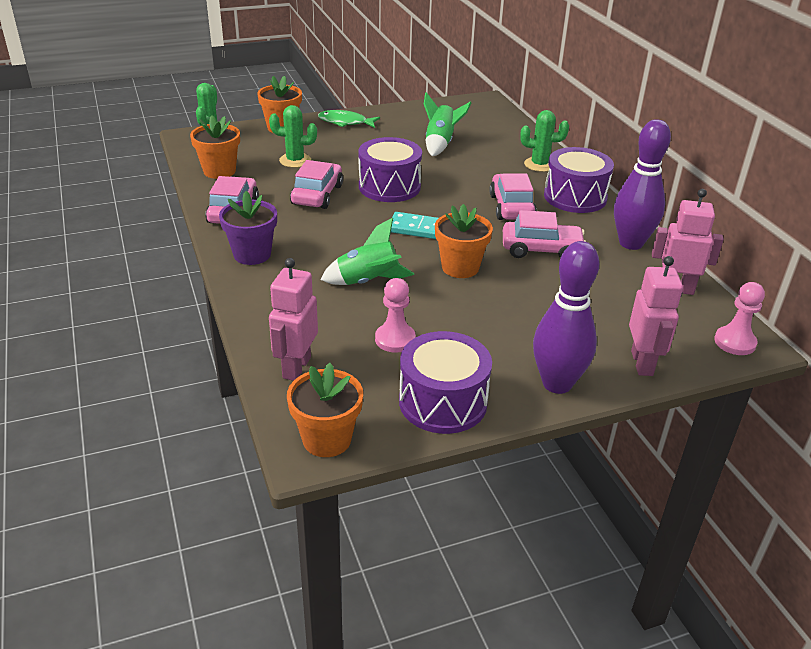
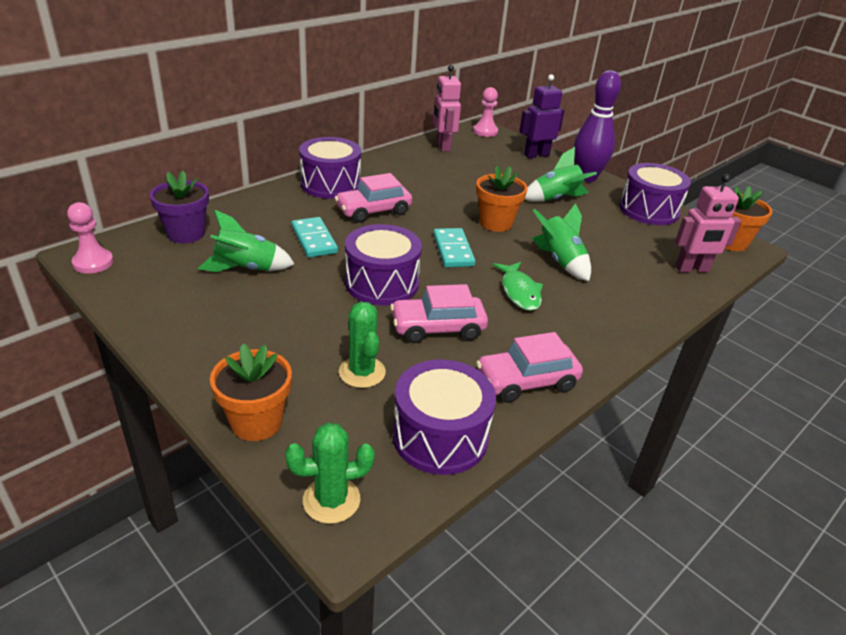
camera: 115 degrees left, 0 degrees up
(219, 171) = (440, 436): orange flower pot -> purple drum
(252, 254) = (589, 337): purple flower pot -> purple flower pot (186, 234)
(345, 122) = (208, 360): green fish -> green fish (519, 292)
(395, 339) = (614, 236): pink pawn -> pink pawn (93, 263)
(470, 172) = (314, 240): none -> turquoise domino
(501, 330) = (556, 199): none -> green rocket
(539, 165) = (271, 205): green cactus -> none
(541, 249) = (435, 193): pink car -> none
(631, 243) = (393, 160): purple bowling pin -> none
(642, 363) = (536, 155): pink robot -> purple robot

